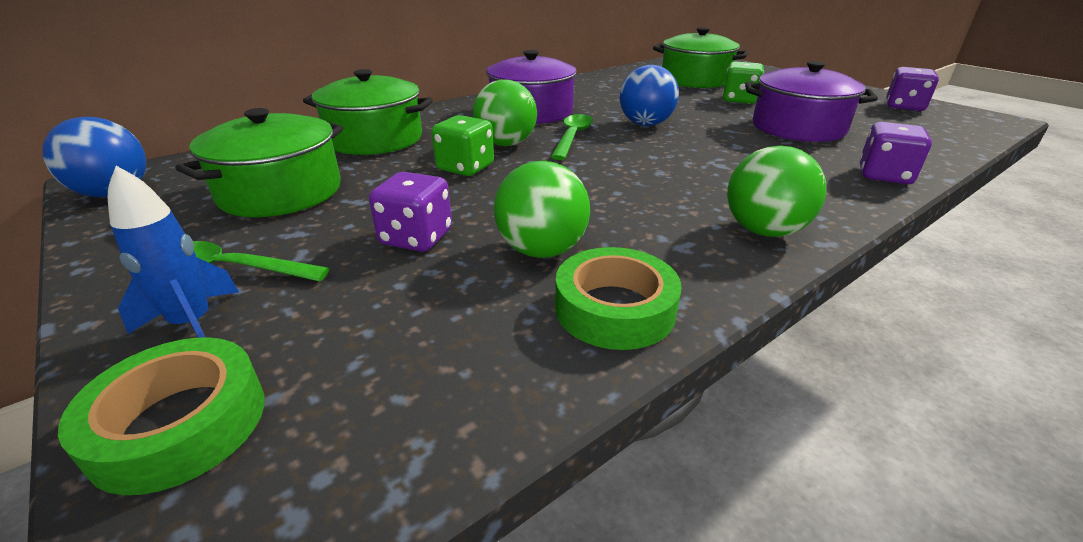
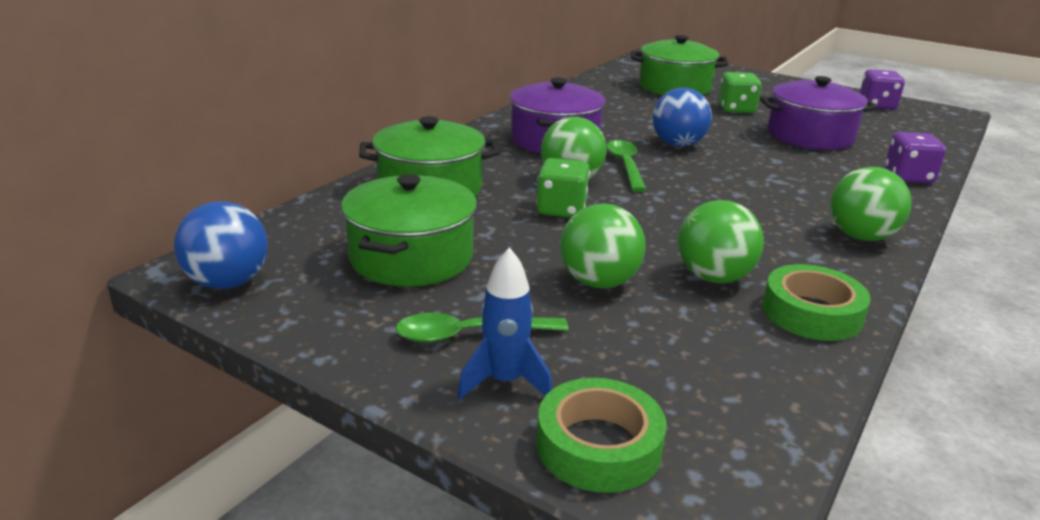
camera: 20 degrees left, 5 degrees down
(416, 238) = (599, 282): purple dice -> green ball

